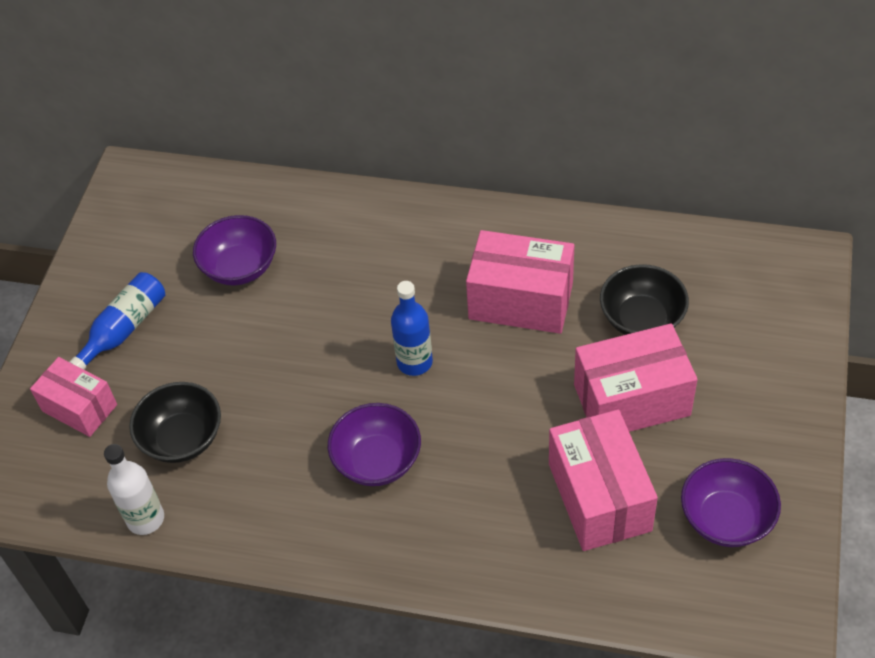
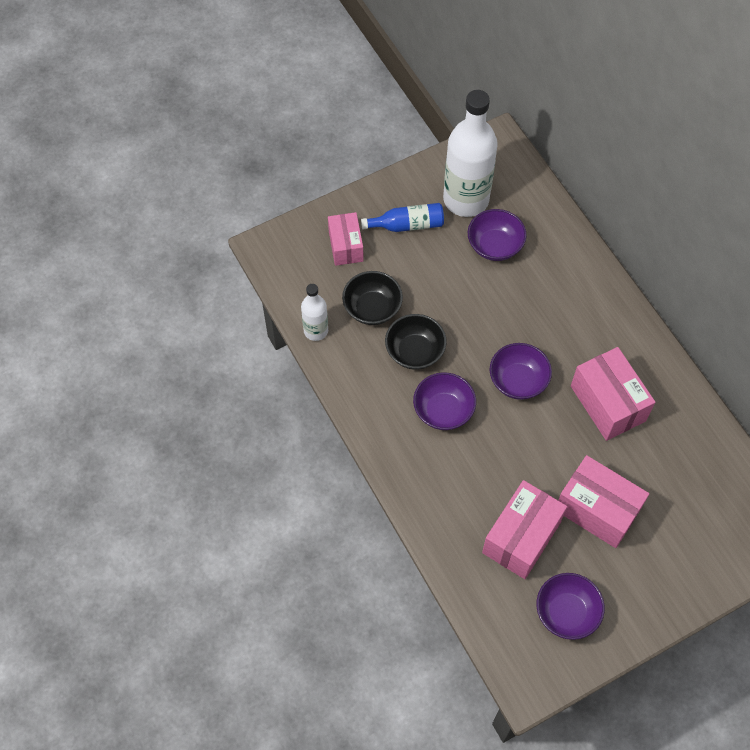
camera: 45 degrees right, 10 degrees up
(159, 253) = (466, 199): none -> white bottle
(414, 362) = (518, 381): blue bottle -> purple bowl
(641, 319) = (656, 476): black bowl -> black bowl (415, 351)

